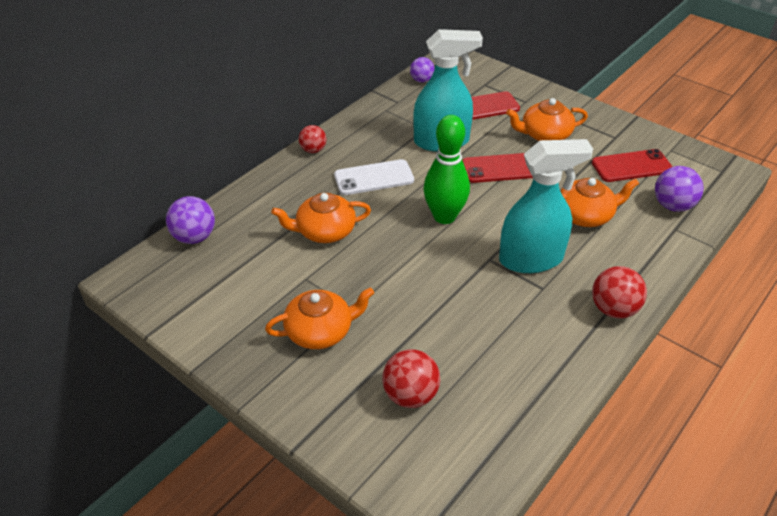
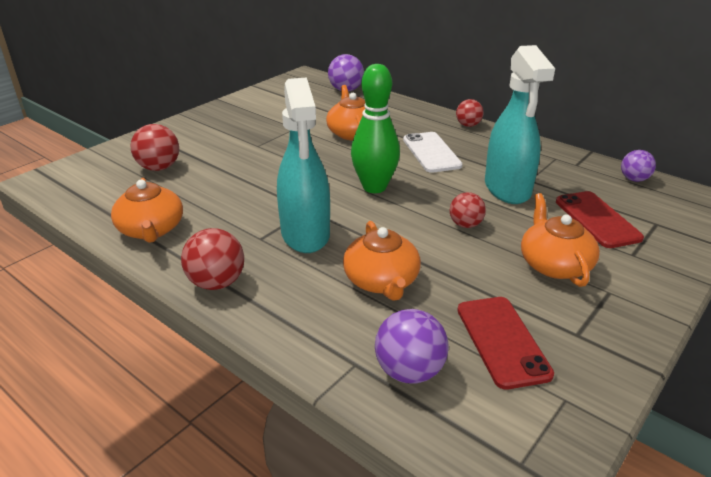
camera: 90 degrees right, 10 degrees down
(320, 331) = (237, 134): orange teapot -> orange teapot (151, 230)
(500, 168) = (465, 225): red phone -> red ball

